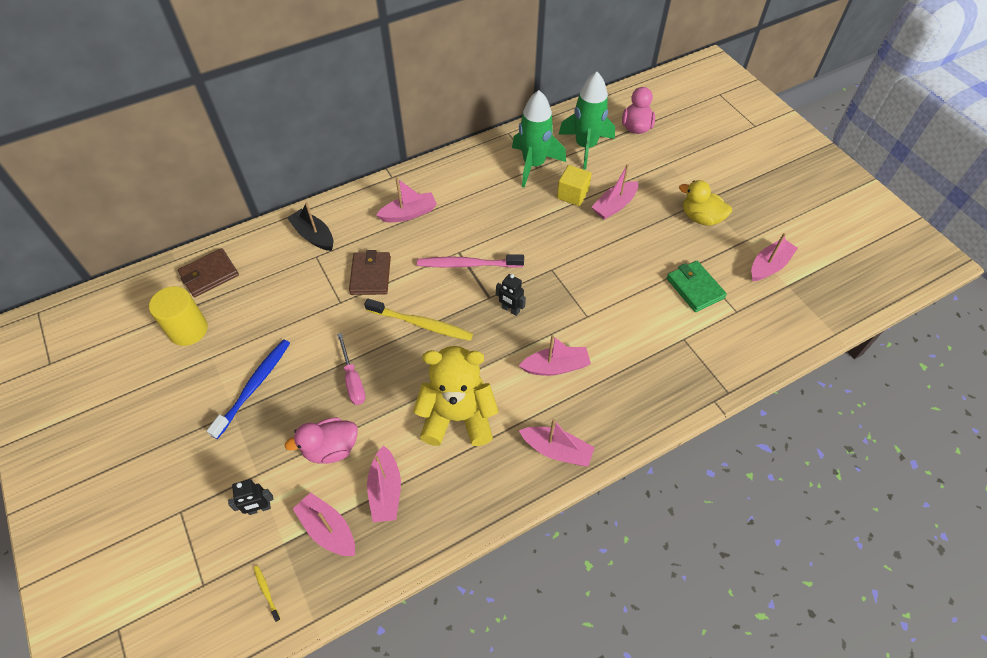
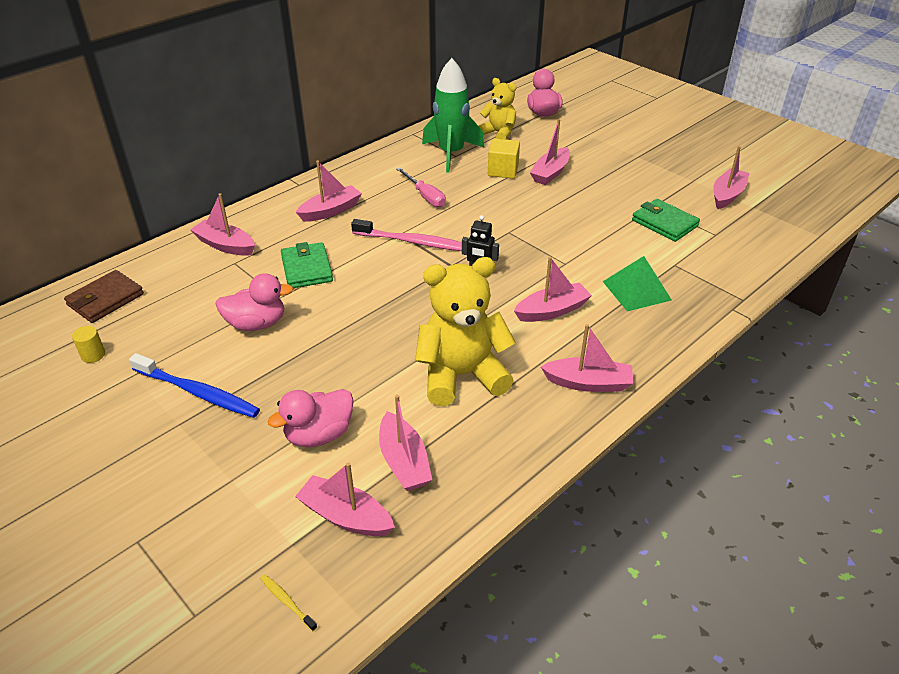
camera: 15 degrees left, 15 degrees down
(188, 330) = (93, 355): yellow cylinder -> yellow cylinder, size x0.47
(254, 386) = (198, 393): blue toothbrush -> blue toothbrush turned 105 degrees clockwise
(259, 508) = (246, 514): black robot -> none
(314, 236) = (225, 245): black boat -> pink boat
(315, 326) = (257, 324): none -> pink duck
(353, 380) = (321, 365): pink screwdriver -> pink screwdriver (425, 196)
(370, 275) = (307, 269): brown wallet -> green wallet
(422, 324) = (384, 300): yellow toothbrush -> none
(467, 264) = (414, 242): pink toothbrush -> pink toothbrush turned 150 degrees counterclockwise
(585, 146) = (498, 133): green rocket -> yellow teddy bear
(637, 361) = (636, 290): none -> green pyramid
(701, 218) = (641, 169): yellow duck -> none

